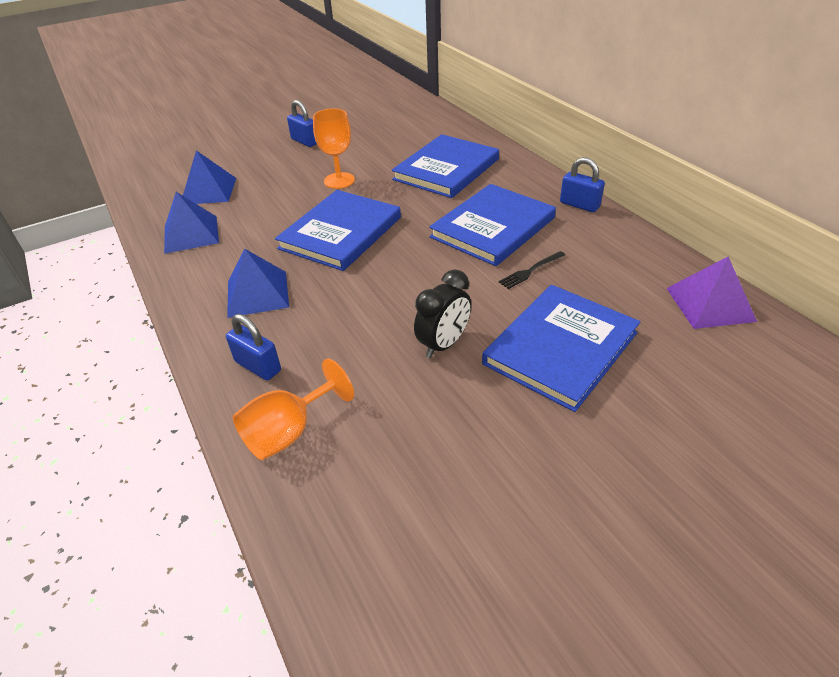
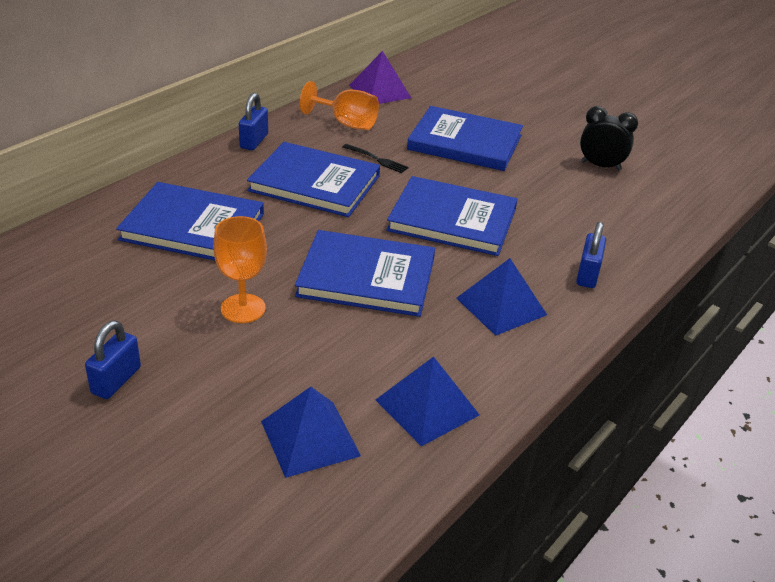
camera: 115 degrees left, 5 degrees down
(288, 432) = (631, 240): orange goblet -> orange goblet (346, 123)
(398, 297) = (452, 220): none -> blue book
(443, 344) = (495, 189): black clock -> black clock (600, 166)

